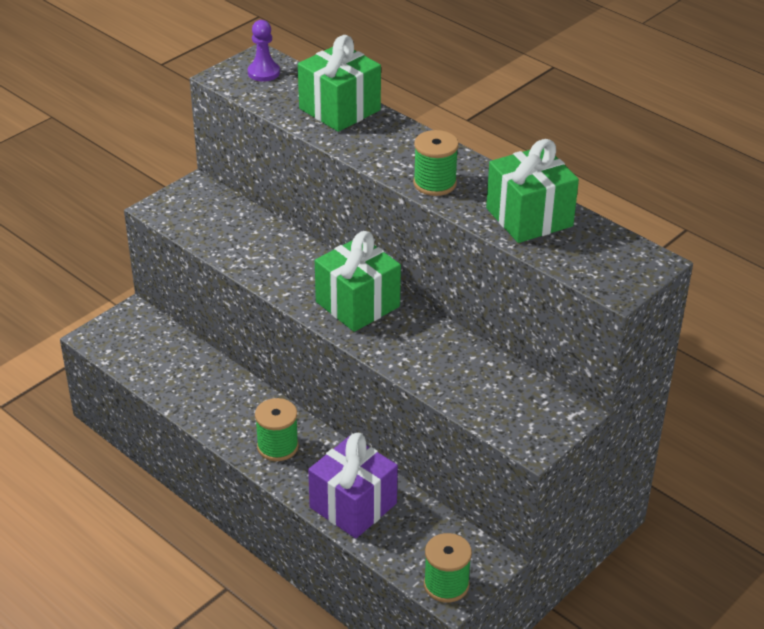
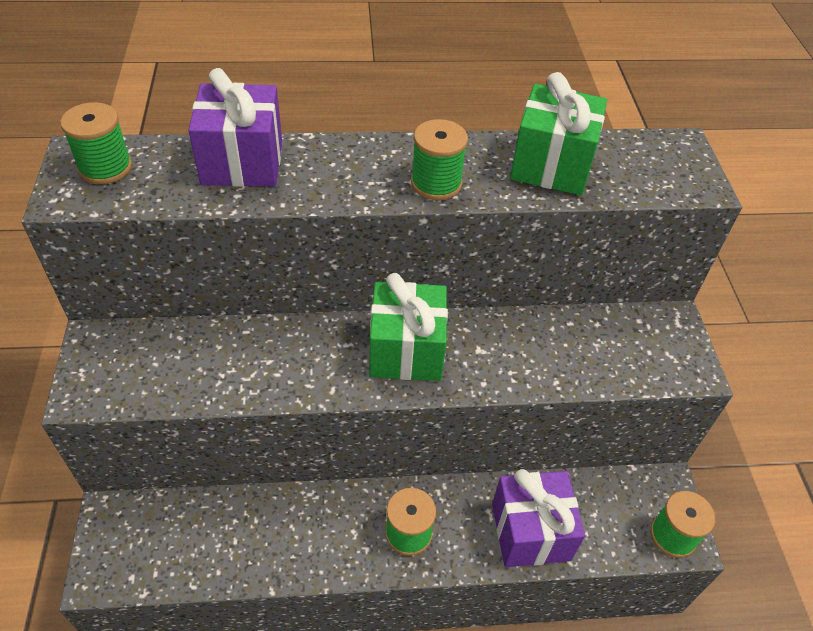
camera: 50 degrees left, 10 degrees up
(263, 73) = (105, 168): purple pawn -> green spool
(339, 109) = (242, 162): green gift -> purple gift

